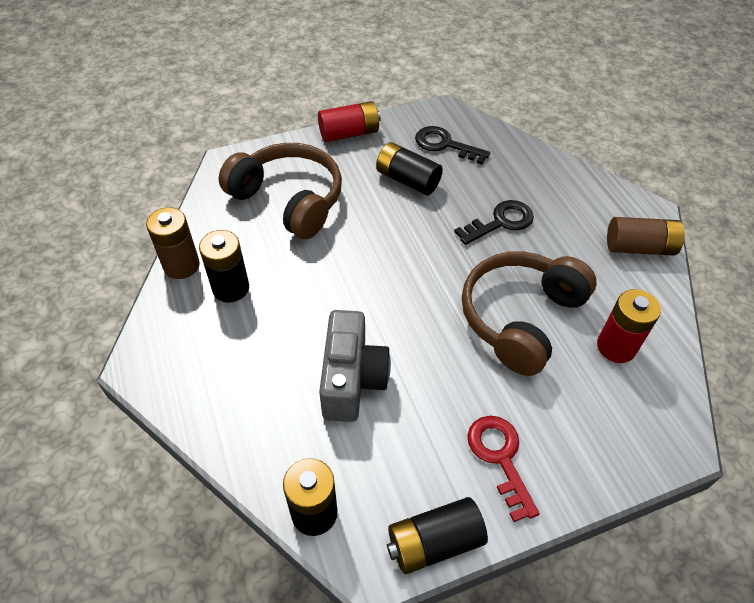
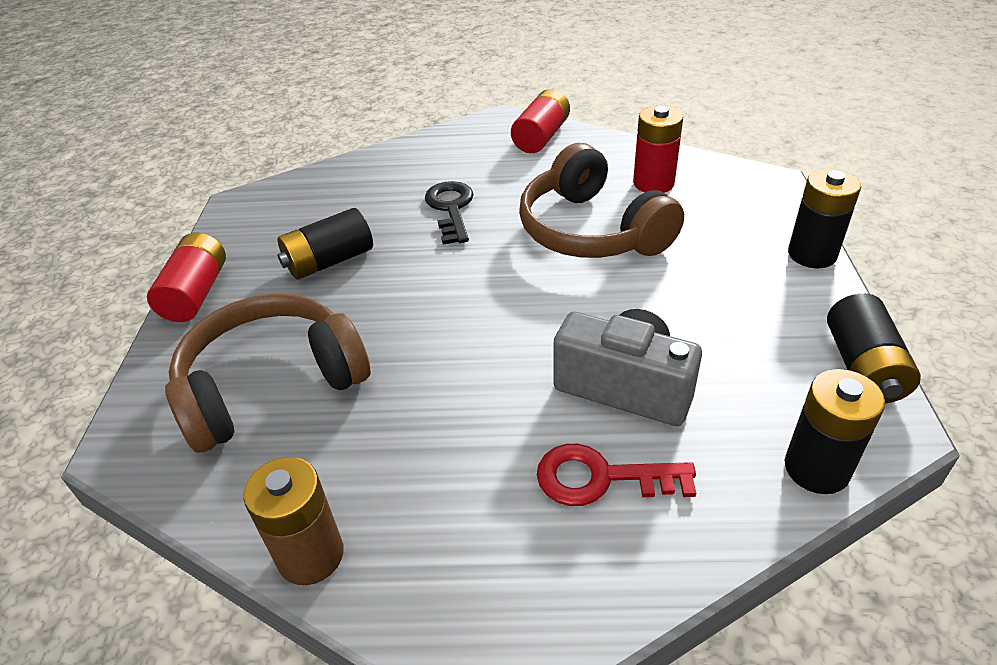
camera: 65 degrees left, 10 degrees down
(231, 288) = (401, 492): black battery -> black battery (812, 254)
(445, 145) = (297, 217): black key -> none
(500, 458) = (765, 291): red key -> red key (601, 478)
(639, 247) = (541, 137): brown battery -> red battery

